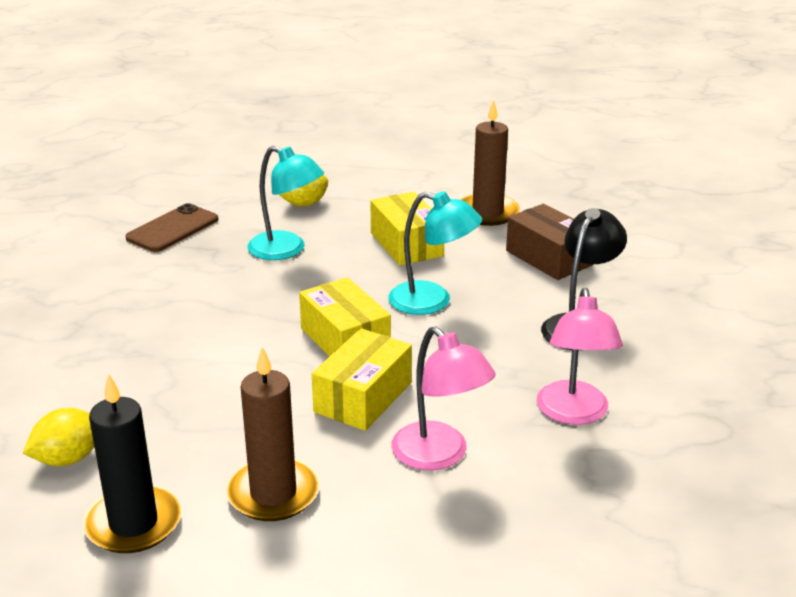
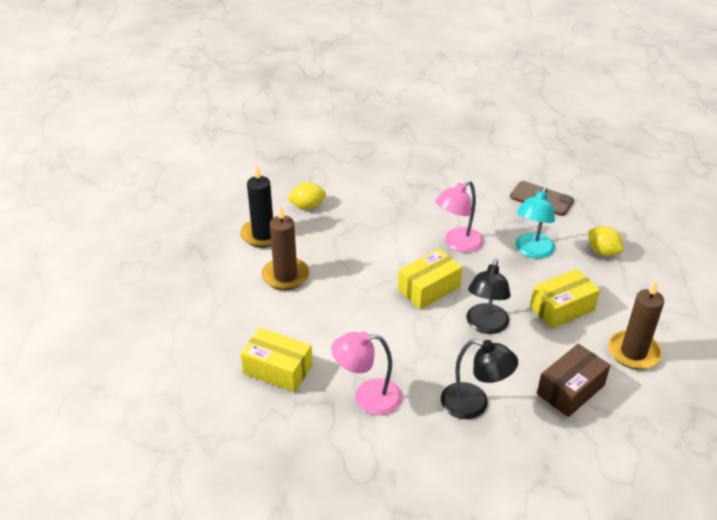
camera: 85 degrees right, 10 degrees up
(68, 459) = (307, 206): yellow lemon -> yellow lemon turned 60 degrees counterclockwise
(363, 397) = (371, 301): yellow box -> yellow box (278, 369)
(432, 302) = (485, 326): turquoise lamp -> black lamp
(439, 456) = (320, 336): pink lamp -> pink lamp (458, 244)

